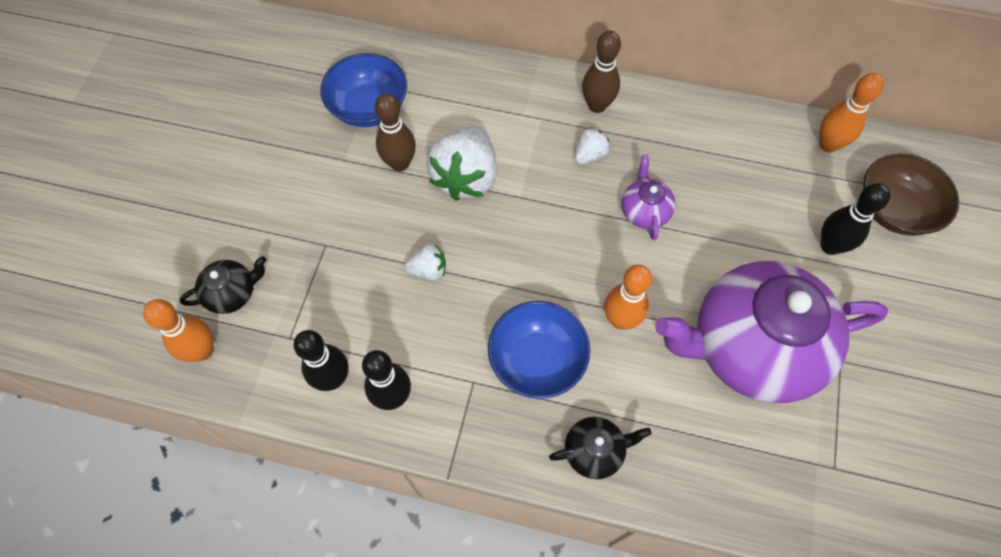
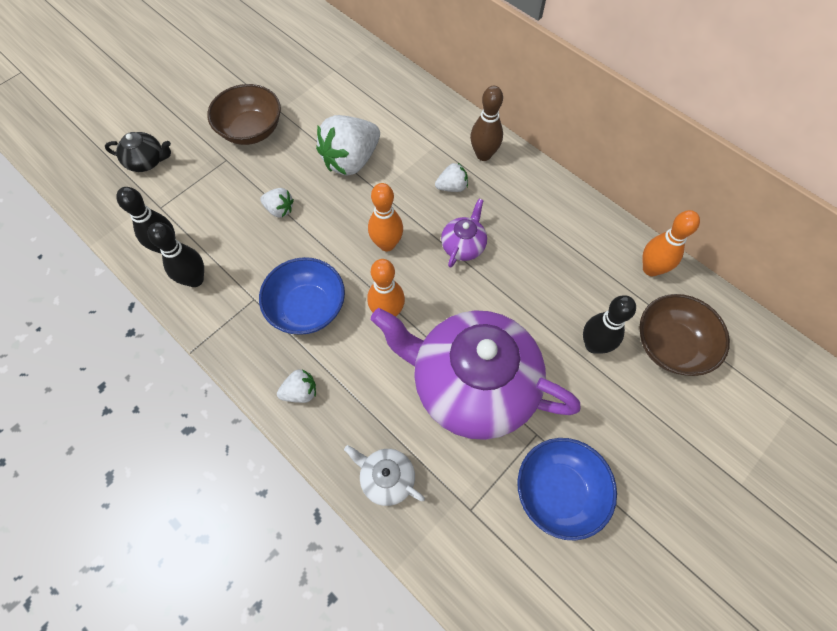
camera: 30 degrees right, 0 degrees up
(202, 351) = (103, 188): orange bowling pin -> orange bowling pin (387, 244)
(329, 197) = (251, 130): none -> brown bowl
(369, 107) = (320, 83): blue bowl -> blue bowl (558, 491)
(400, 163) = (313, 130): brown bowling pin -> none
(594, 451) = (300, 392): black teapot -> white strawberry
(739, 486) = (386, 478): none -> white teapot

